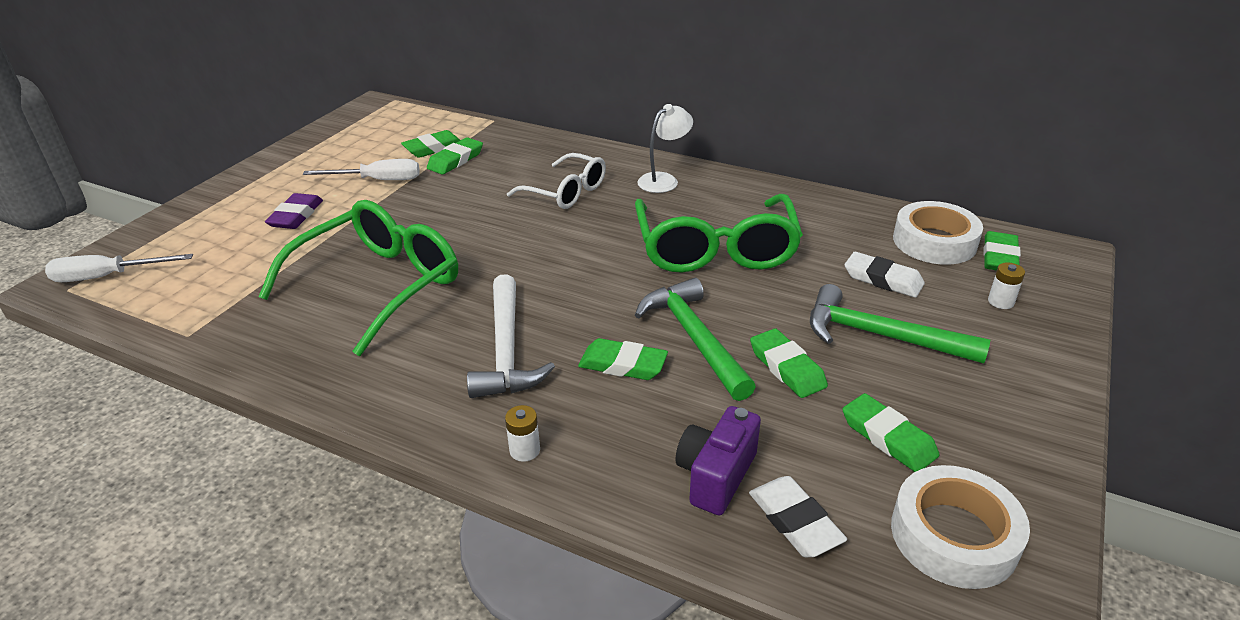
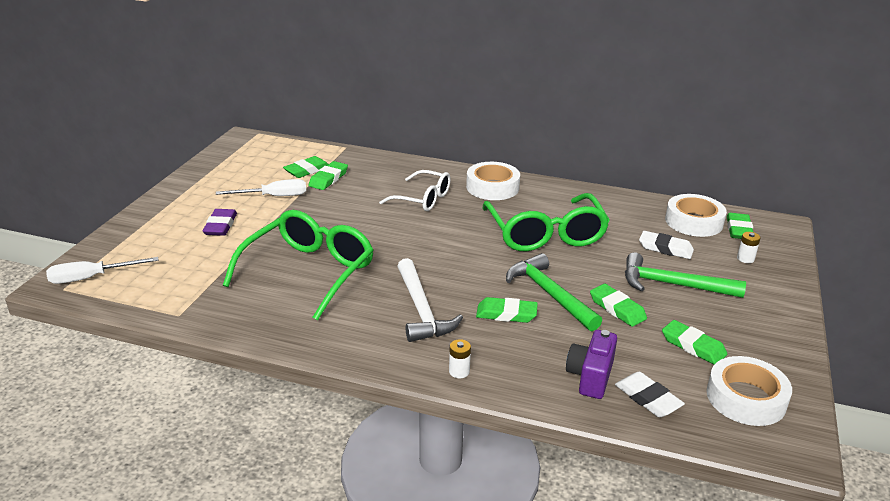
camera: 10 degrees left, 5 degrees down
(664, 180) = (492, 187): white lamp -> white tape

